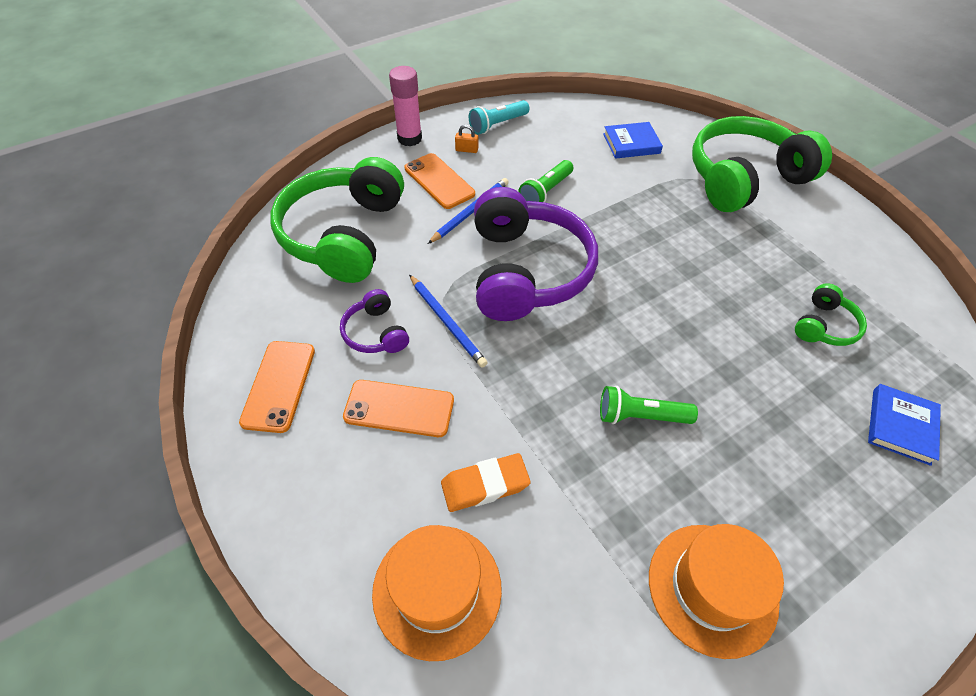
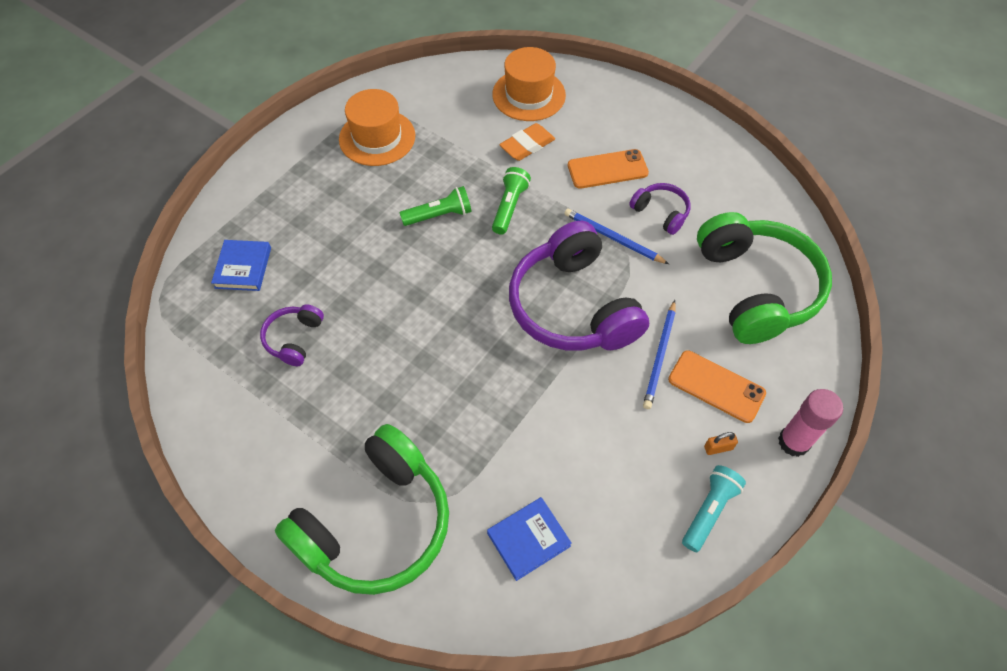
camera: 160 degrees right, 5 degrees up
(279, 385) = (697, 158): orange phone -> none
(545, 192) = (598, 413): green flashlight -> green flashlight (509, 207)
(824, 326) = (294, 339): green headphones -> purple headphones

